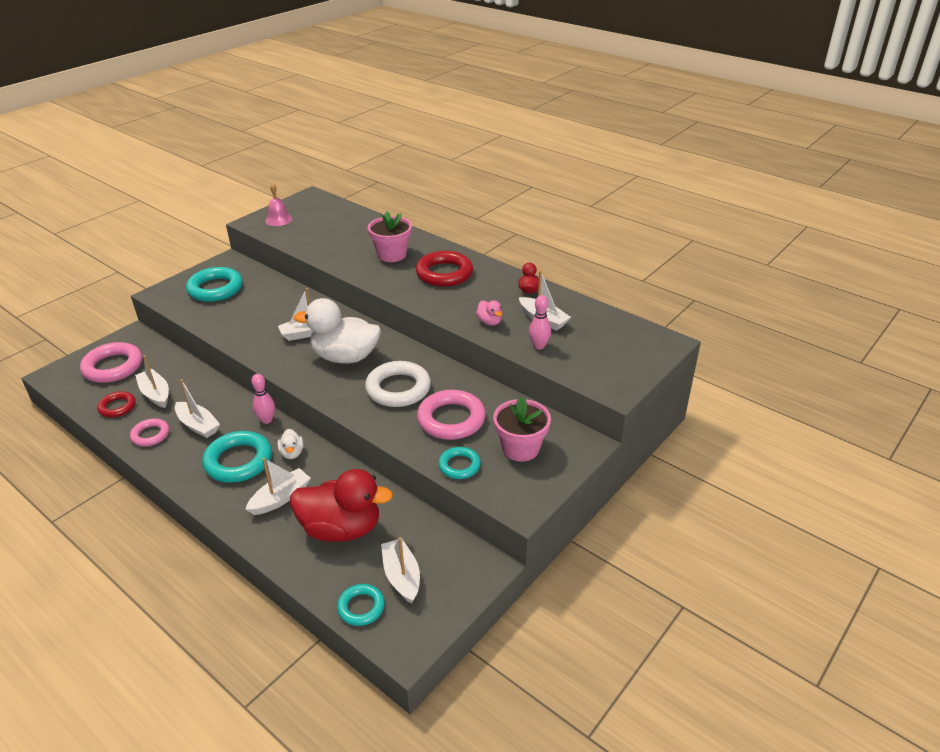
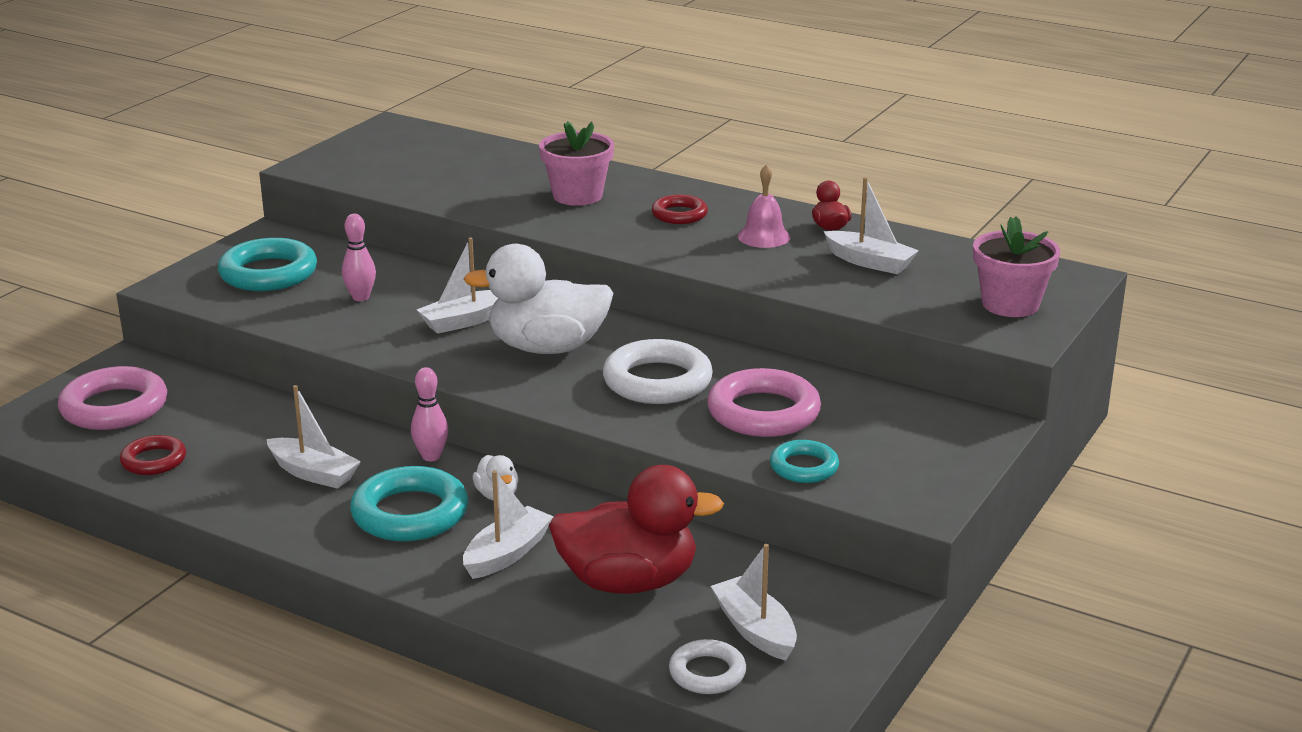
camera: 10 degrees left, 10 degrees down
(150, 435) = (235, 493): pink ring -> none
(155, 394) = (214, 438): white boat -> none
(278, 219) = (352, 160): pink bell -> pink bell (764, 236)
(361, 607) = (707, 673): turquoise ring -> white ring
(444, 273) = (679, 214): red ring -> red ring, size x0.58
(489, 322) = (785, 271): pink duck -> none
(520, 448) = (891, 438): pink flower pot -> pink flower pot (1010, 304)
(539, 346) = (879, 295): pink bowling pin -> pink bowling pin (360, 297)

